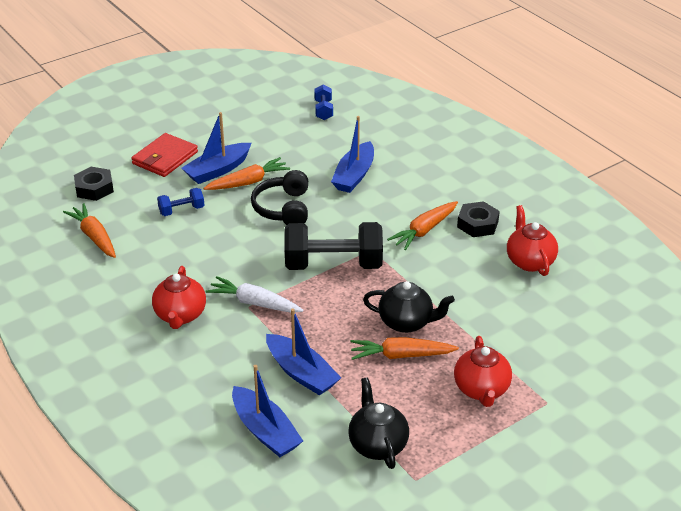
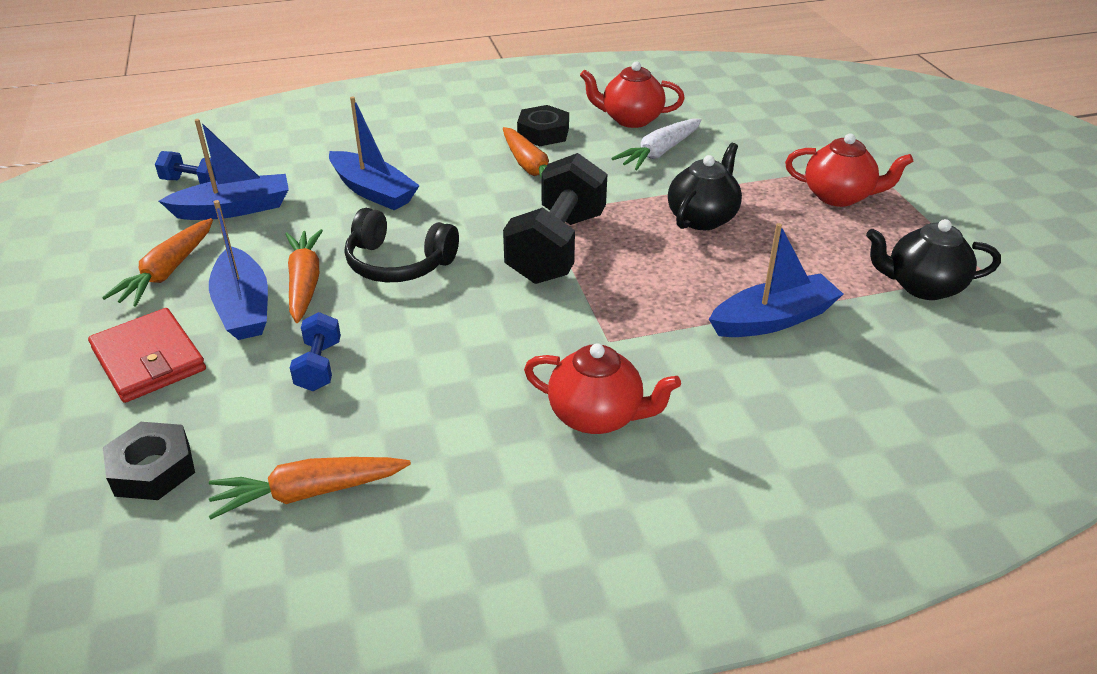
camera: 70 degrees left, 0 degrees up
(254, 303) = (604, 332): white carrot -> white carrot (659, 152)
(265, 431) = (885, 375): blue boat -> blue boat (234, 209)
(401, 355) = (763, 235): orange carrot -> orange carrot (167, 272)

